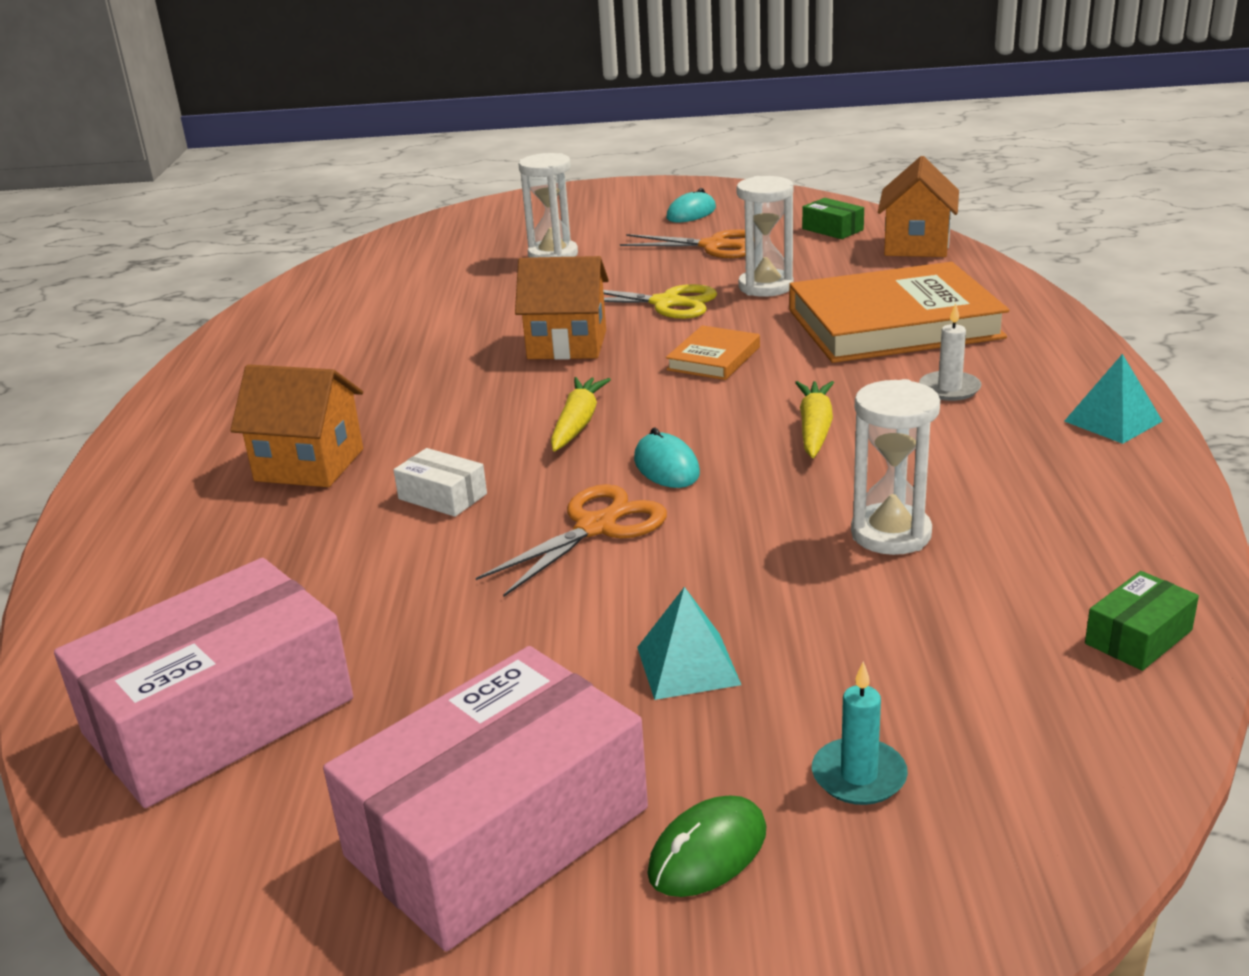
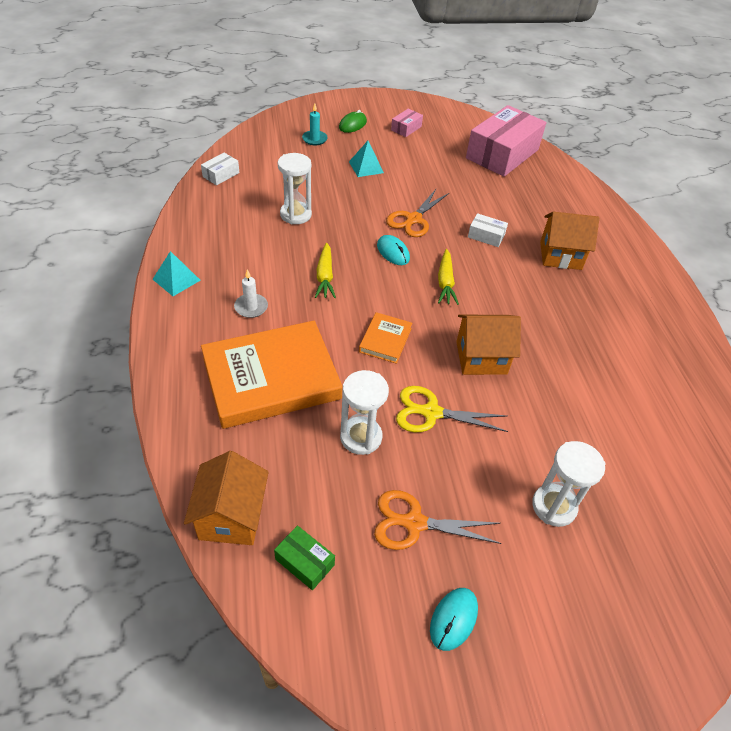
camera: 165 degrees right, 20 degrees up
(497, 832) = (406, 128): pink box -> pink box, size x0.42
(1138, 637) = (221, 175): green box -> white box

